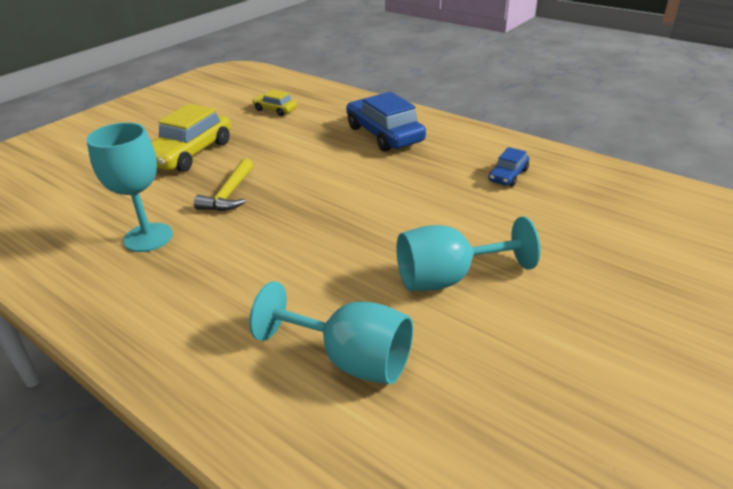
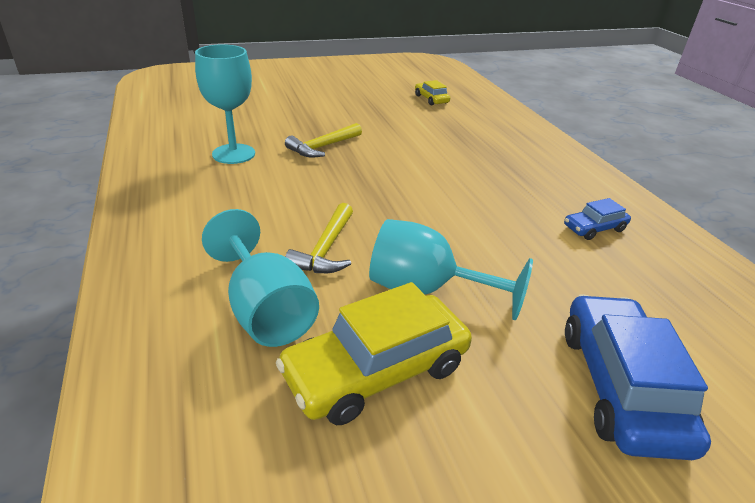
camera: 30 degrees right, 0 degrees up
(190, 153) = (329, 108): yellow car -> yellow car (376, 370)
(339, 285) = (326, 249): none -> yellow hammer
(384, 134) = (505, 149): blue car -> blue car (620, 386)

